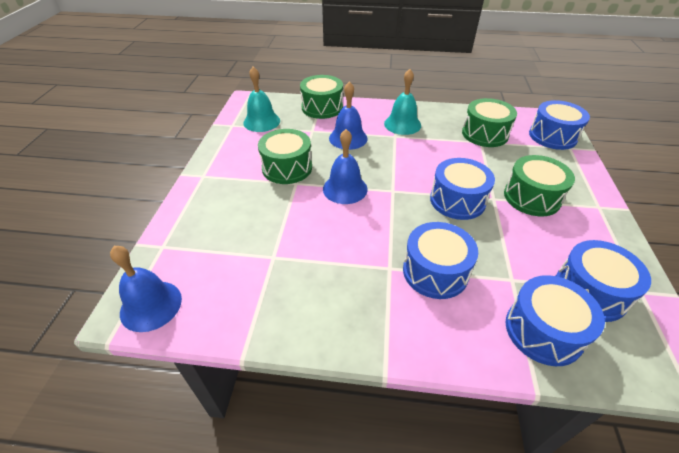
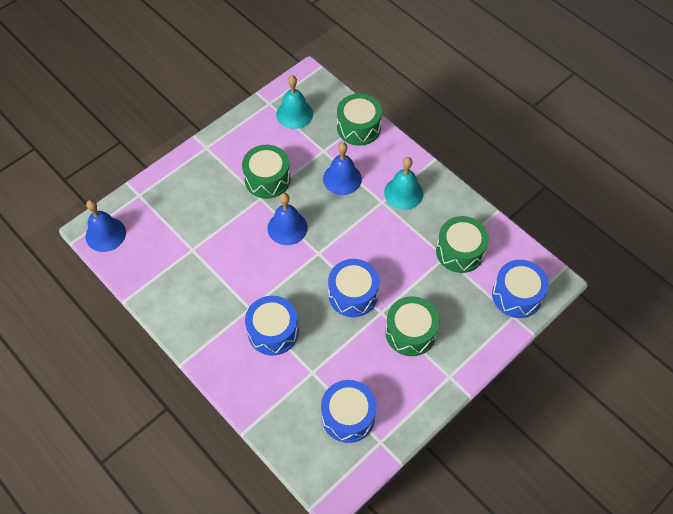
camera: 40 degrees right, 15 degrees up
(543, 331) = (288, 411): blue drum -> none

